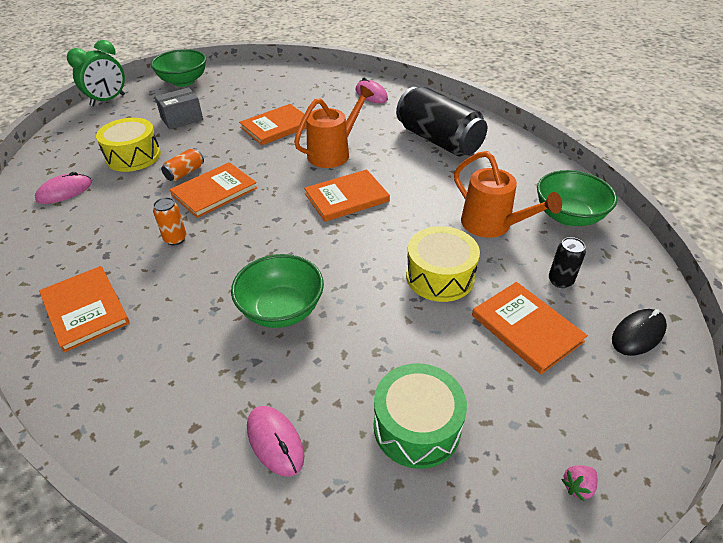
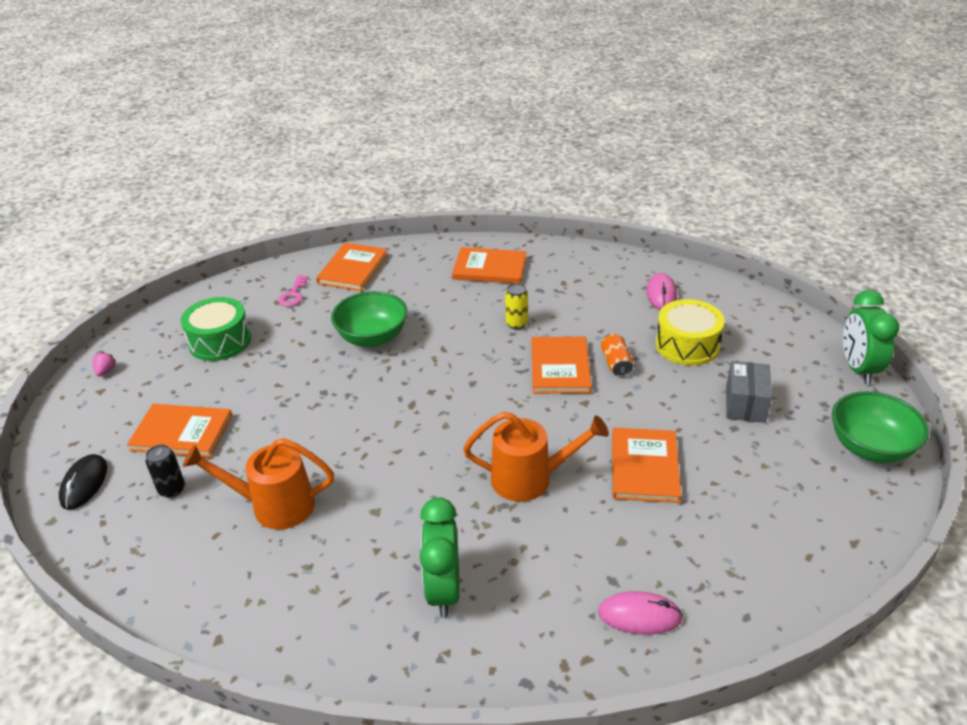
camera: 135 degrees right, 5 degrees down
(175, 239) = (516, 324): orange can -> yellow can
(275, 441) = (293, 294): pink mouse -> pink key
(333, 153) = (531, 478): orange watering can -> orange watering can turned 90 degrees counterclockwise
(346, 197) = (443, 439): orange book -> orange book (353, 269)
(438, 140) = (443, 590): black can -> green clock
(440, 276) = (282, 427): yellow drum -> none
(568, 216) = (197, 574): green bowl -> none

